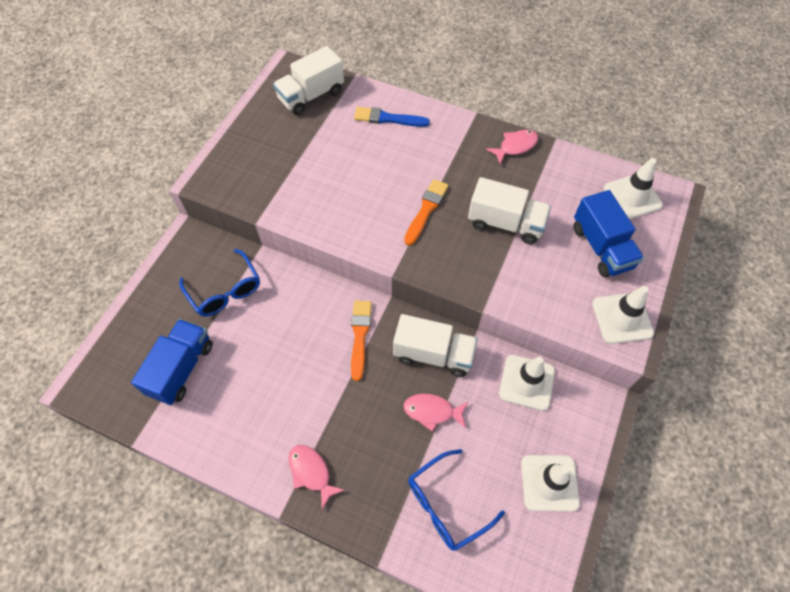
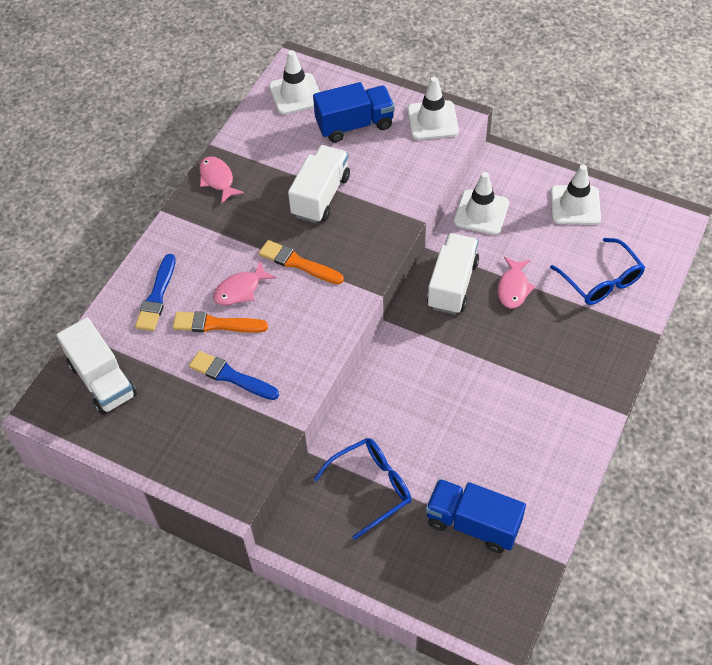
camera: 85 degrees left, 5 degrees down
(310, 172) = (231, 376): none -> blue brush
(311, 472) = (580, 389): pink fish -> pink fish (240, 290)
(360, 336) = (431, 348): orange brush -> orange brush (216, 324)

